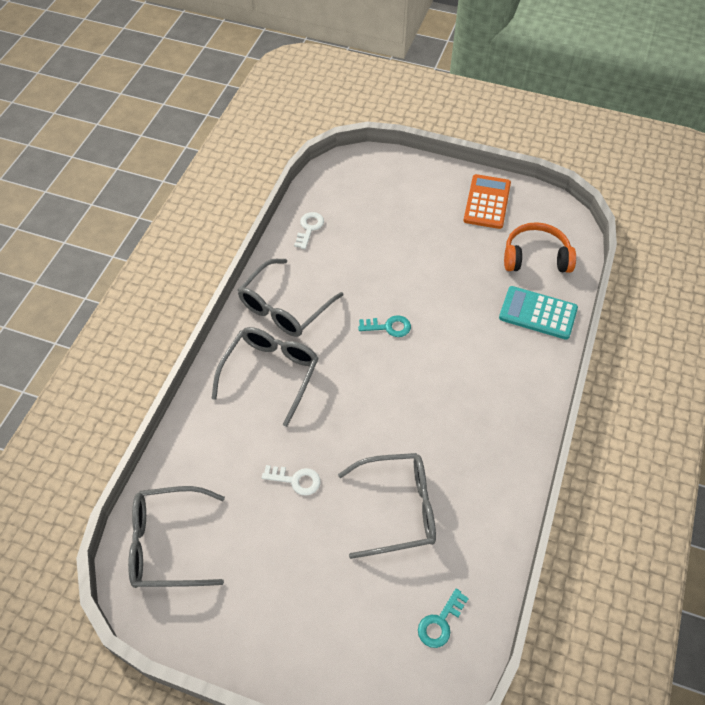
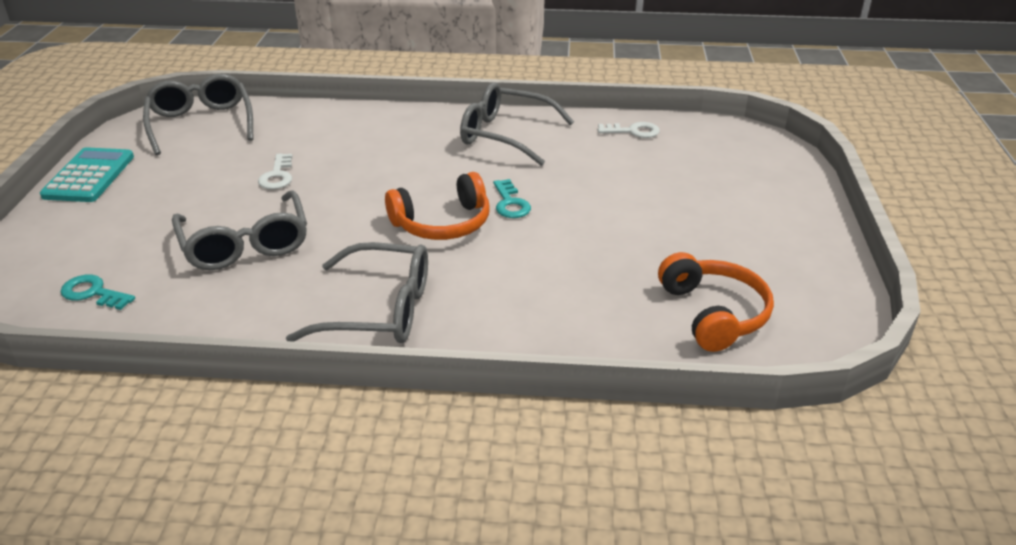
camera: 75 degrees right, 20 degrees down
(270, 374) = (411, 141): grey glasses -> grey glasses (379, 310)
(404, 373) = (442, 223): none -> orange headphones
(487, 202) = (790, 255): orange calculator -> none
(538, 313) = (600, 326): turquoise calculator -> turquoise calculator (89, 176)

